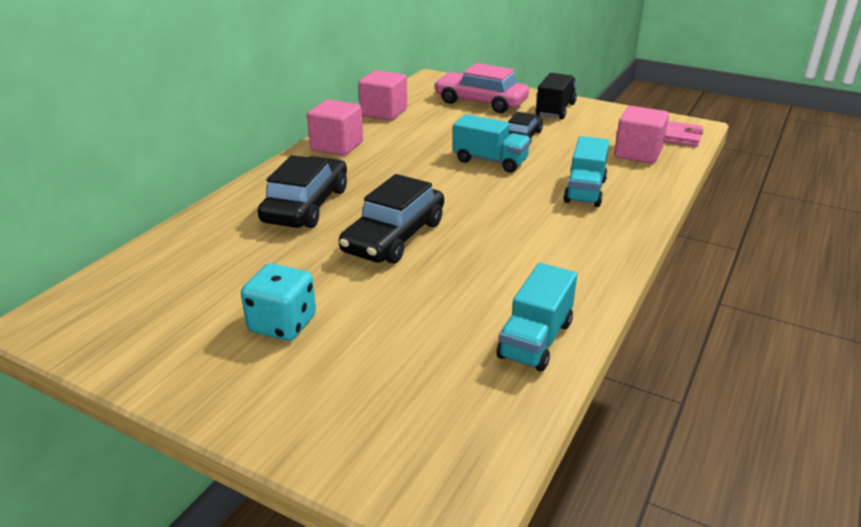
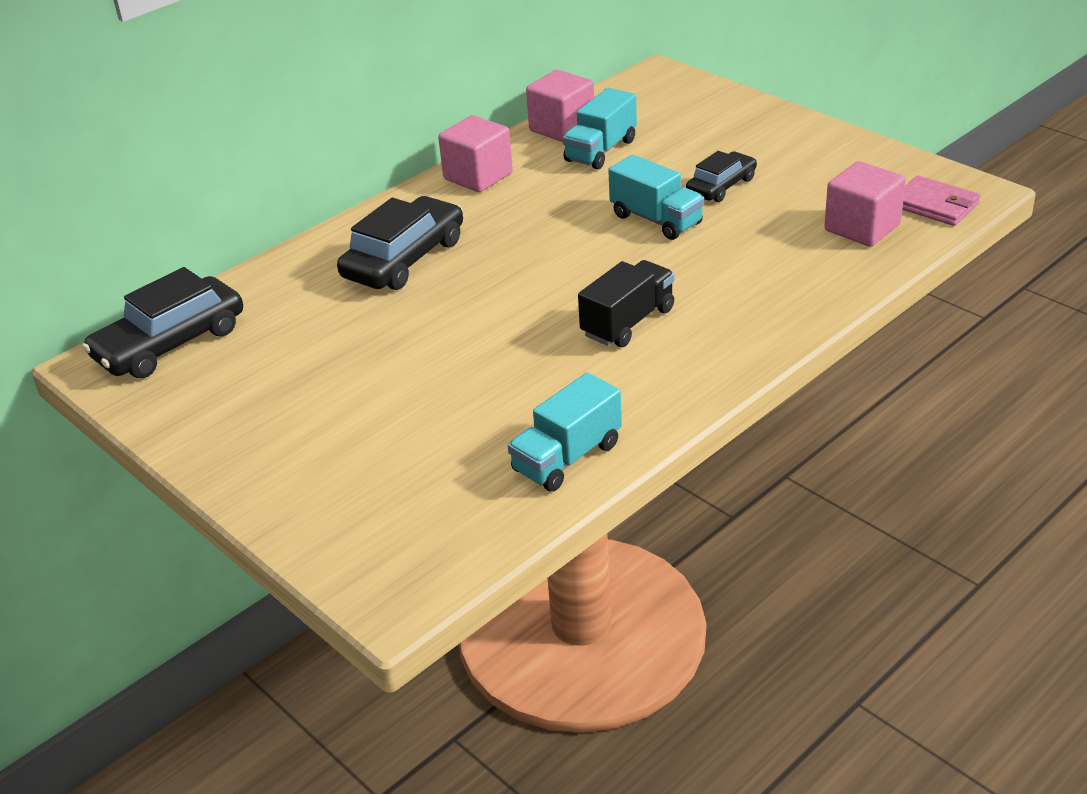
camera: 20 degrees right, 5 degrees up
(282, 324) = (318, 400): turquoise dice -> none
(394, 237) = (482, 313): black car -> black car (170, 343)
(480, 102) = (700, 121): pink car -> none
(555, 110) = (796, 144): black truck -> black truck (628, 322)
(585, 191) = (749, 278): turquoise truck -> turquoise truck (600, 150)

